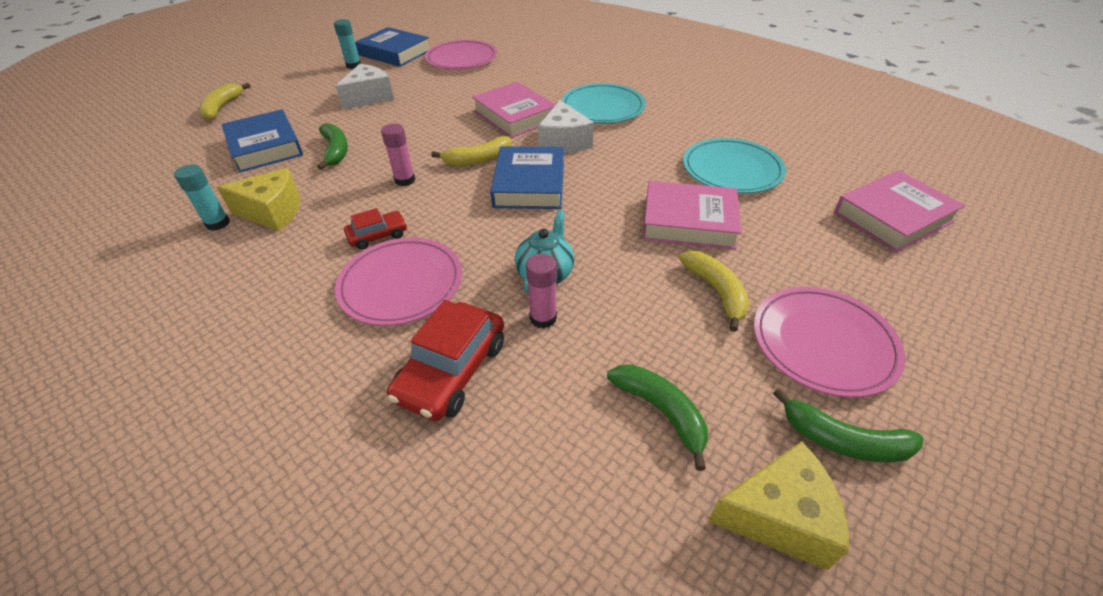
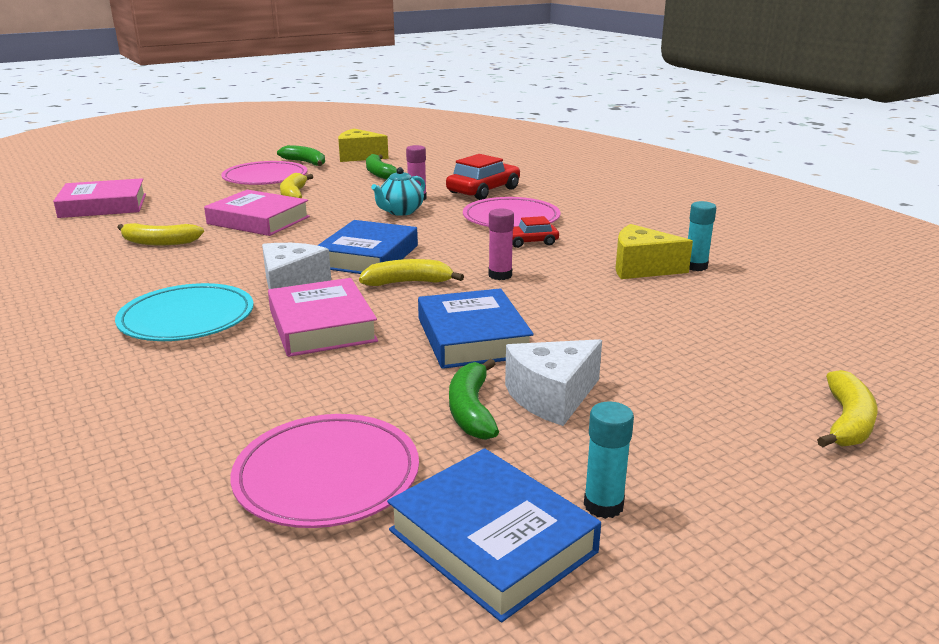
camera: 165 degrees left, 20 degrees down
(265, 147) = (699, 335): blue book -> blue book (473, 337)
(335, 151) = (591, 315): green banana -> green banana (471, 410)
(732, 170) = (159, 242): turquoise plate -> yellow banana

